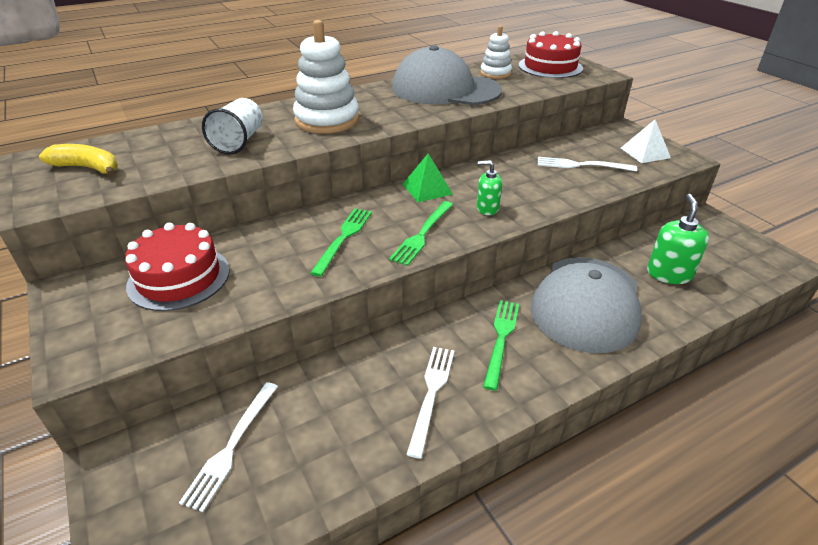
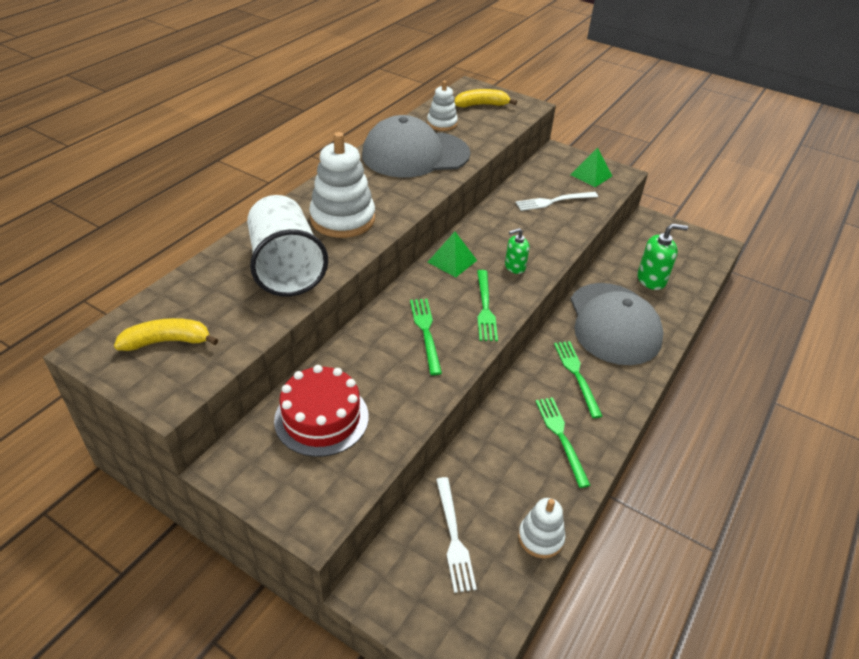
camera: 30 degrees left, 5 degrees up
(239, 142) = (286, 267): white cup -> white cup, size x1.60
(318, 490) = (540, 537): none -> white stacking toy
(431, 394) = (561, 437): white fork -> green fork
(550, 67) = (481, 105): red cake -> yellow banana
(645, 153) = (591, 175): white pyramid -> green pyramid
(669, 274) = (651, 279): green soap dispenser -> green soap dispenser turned 105 degrees clockwise

